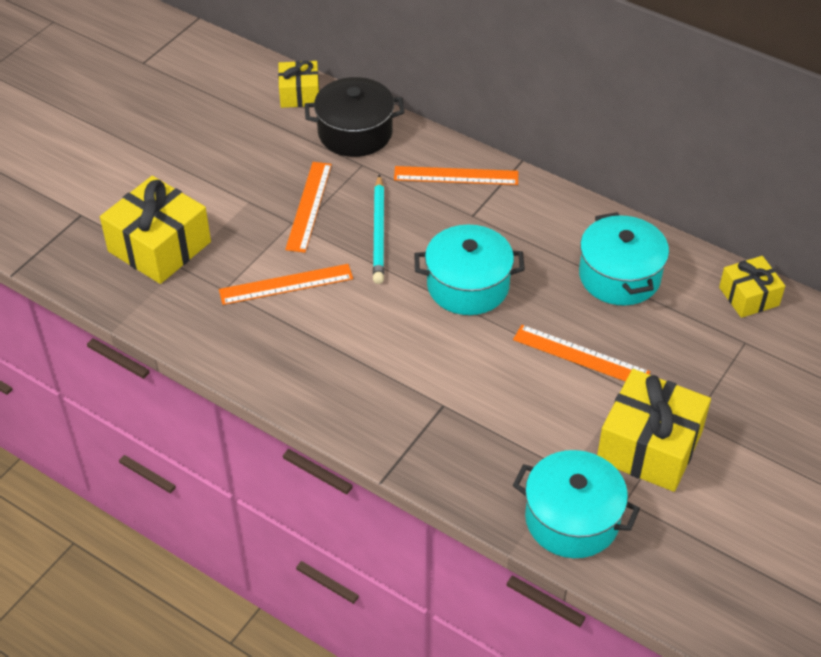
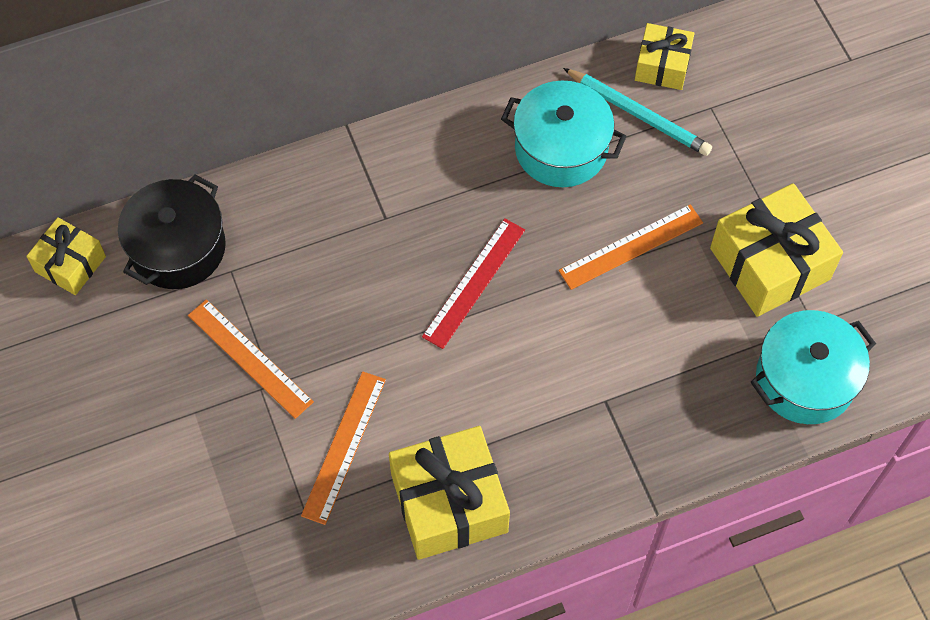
camera: 55 degrees left, 15 degrees up
(159, 246) = (190, 540): yellow gift -> yellow gift (449, 503)
(379, 232) = (340, 316): turquoise pencil -> turquoise pencil (638, 114)
(456, 176) = (319, 196): orange ruler -> none
(468, 285) = (474, 283): turquoise pot -> red ruler

